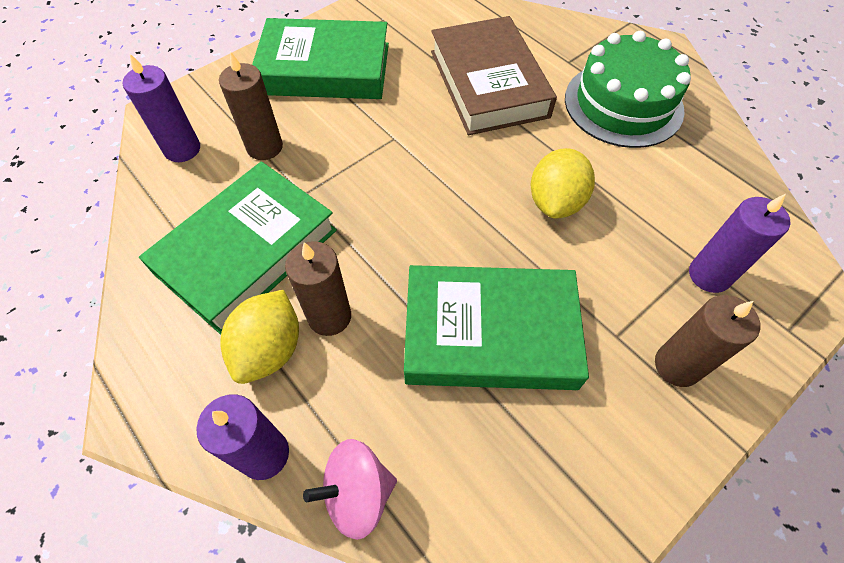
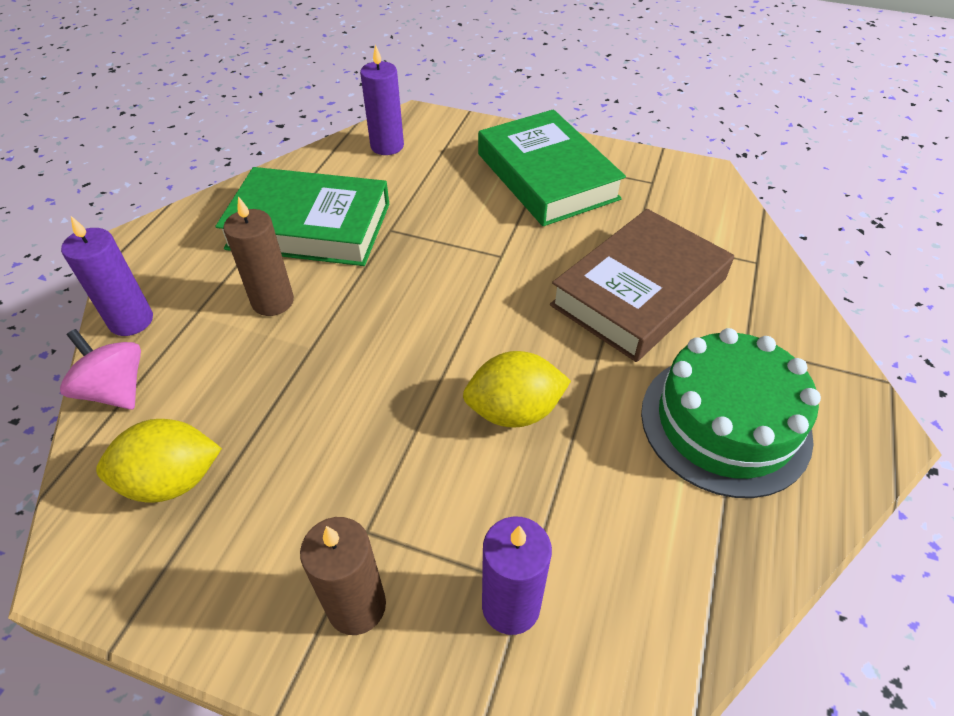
camera: 60 degrees right, 10 degrees down
(265, 147) = (424, 185): brown candle -> none
(270, 349) = (224, 281): yellow lemon -> yellow lemon (172, 480)
(490, 333) = (312, 418): green book -> none

